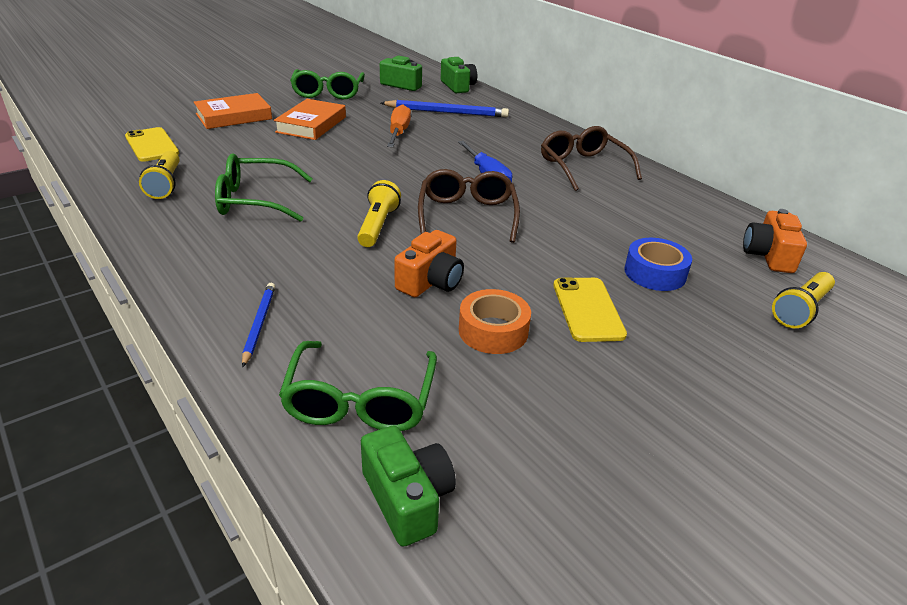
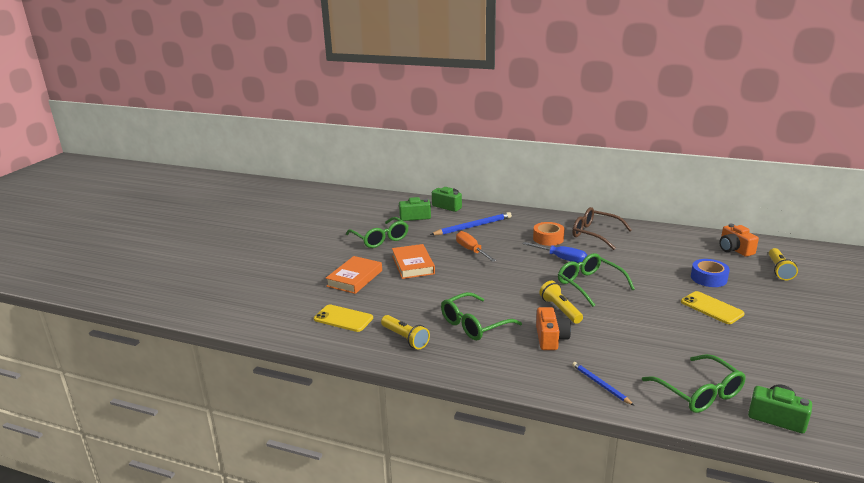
camera: 30 degrees left, 10 degrees down
(431, 281) = (633, 326): orange camera -> orange camera (551, 338)
(467, 215) = (589, 285): brown glasses -> green glasses
(493, 331) = (694, 336): orange tape -> orange tape (548, 238)

